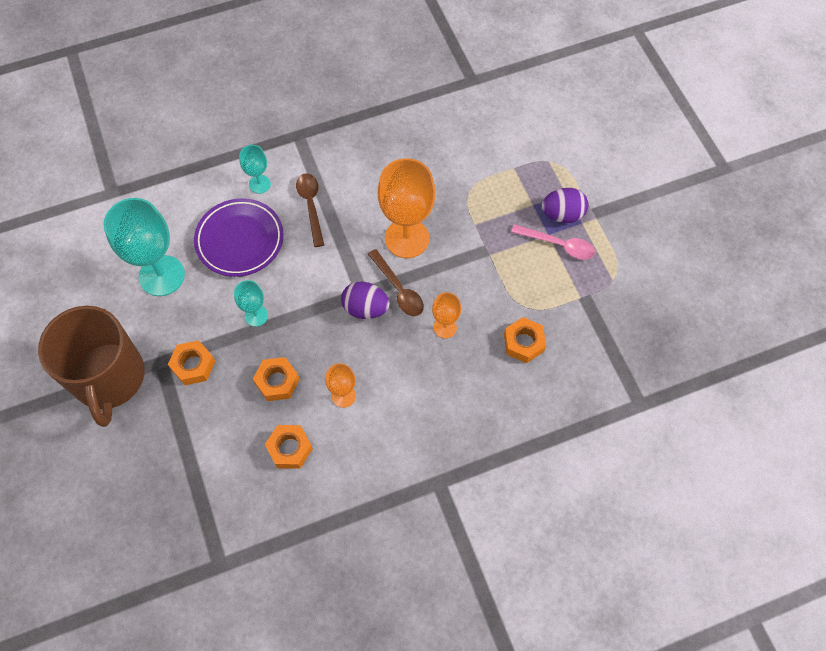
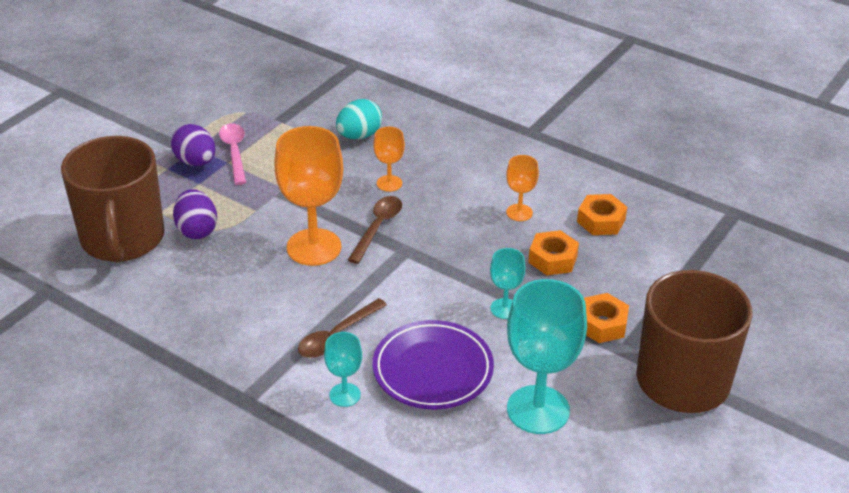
camera: 125 degrees left, 25 degrees down
(365, 308) = (420, 239): purple egg -> purple egg (197, 230)
(498, 136) = (122, 239): none -> brown mug
(523, 343) = (359, 136): orange nut -> turquoise egg

